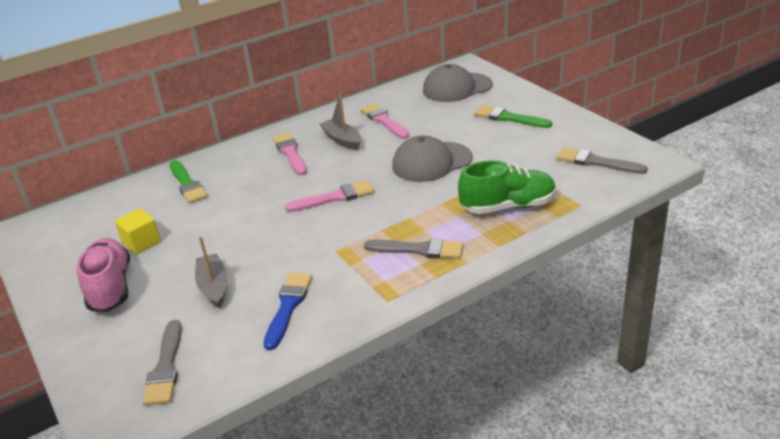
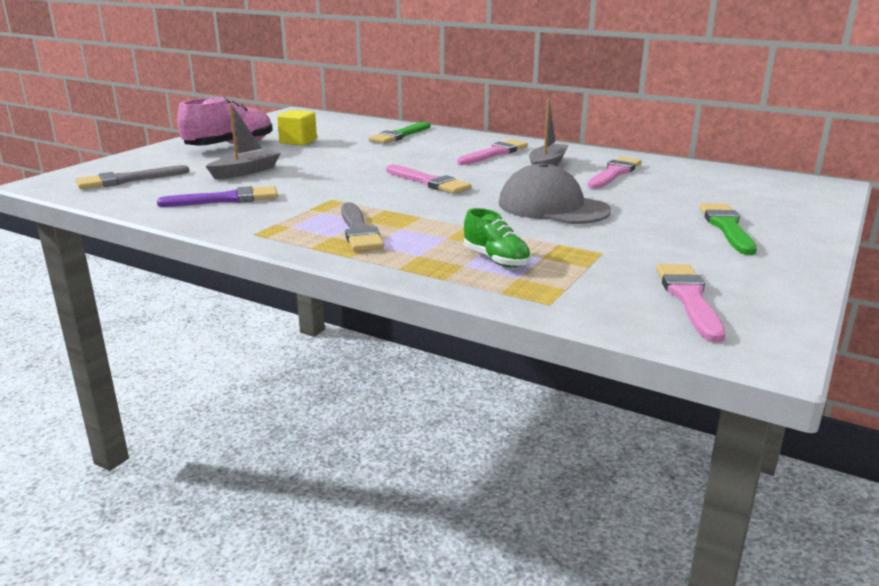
camera: 60 degrees right, 10 degrees down
(288, 307) = (226, 199): blue brush -> purple brush
(457, 88) = (756, 190): grey cap -> none
(508, 206) = (496, 260): green shoe -> green shoe, size x0.58
(596, 162) = (689, 298): grey brush -> pink brush

